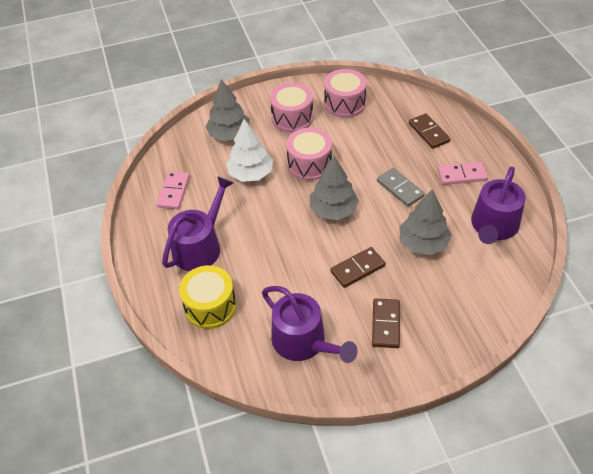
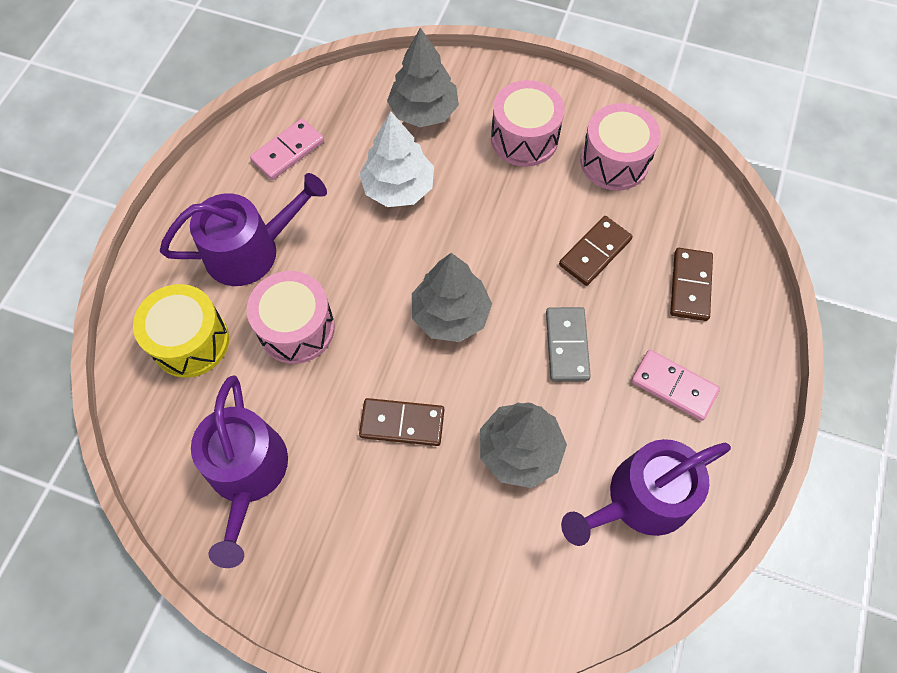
camera: 35 degrees right, 15 degrees up
(309, 164) = (482, 224): pink drum -> pink drum (296, 328)
(386, 324) = (363, 530): brown domino -> brown domino (595, 252)

